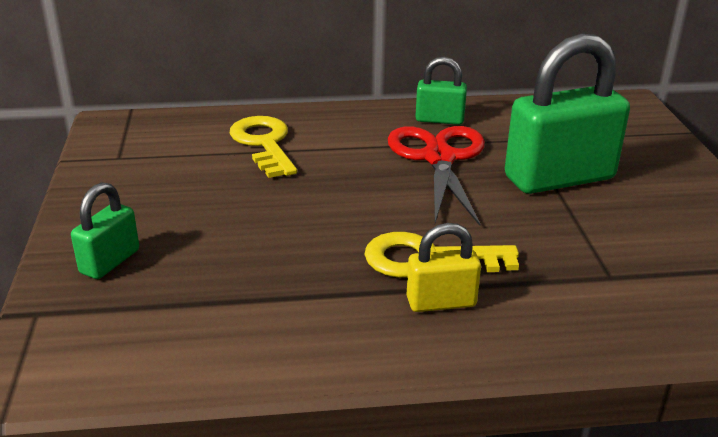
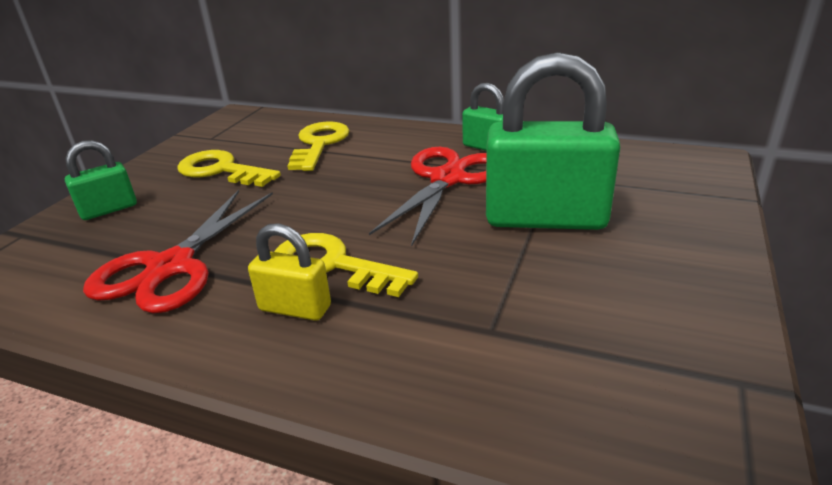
camera: 30 degrees right, 0 degrees up
(187, 192) = (221, 170): none -> yellow key
(272, 299) = (171, 267): none -> red scissors

